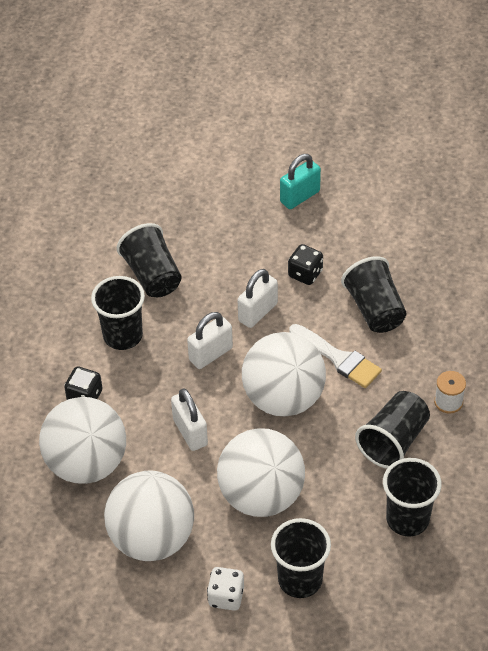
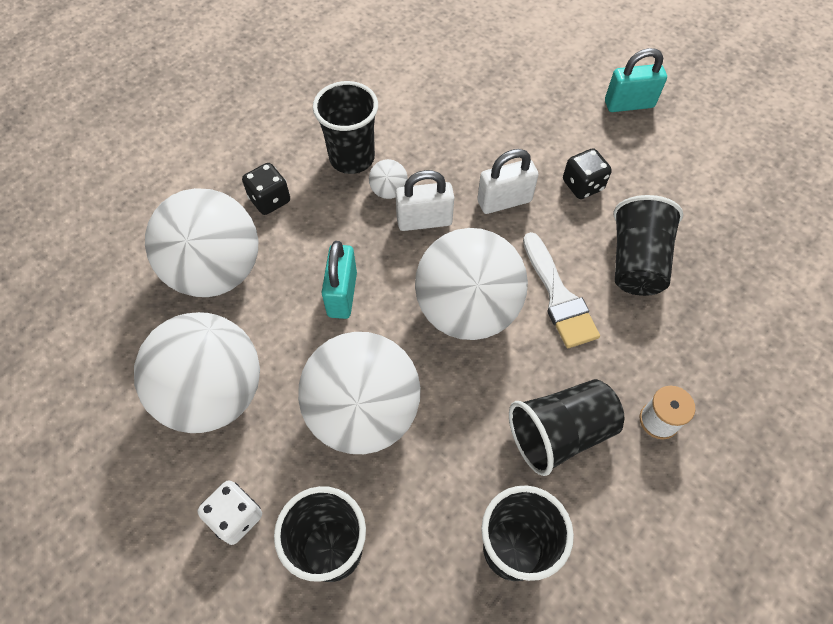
camera: 30 degrees right, 10 degrees up
(152, 275) = (424, 113): black cup -> none
(169, 346) = (388, 191): none -> white ball
(190, 432) = (342, 294): white padlock -> turquoise padlock

